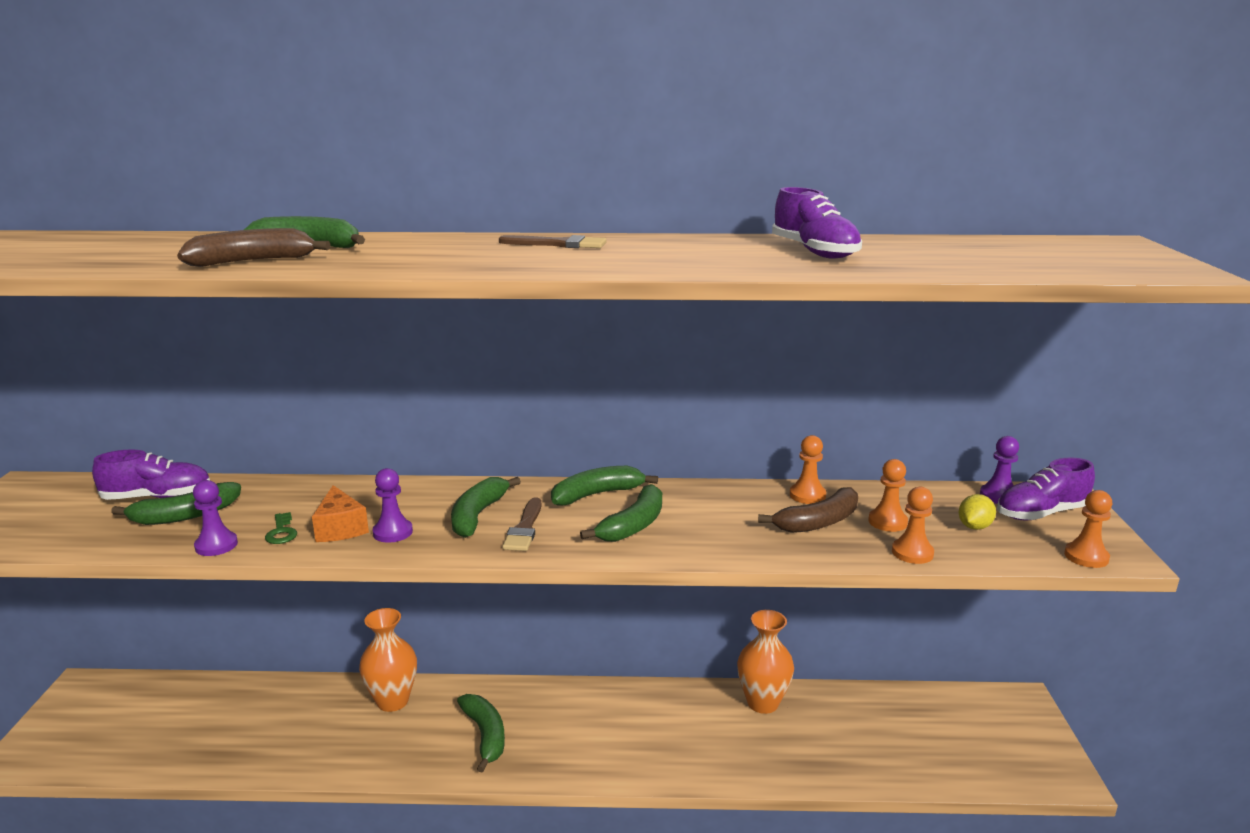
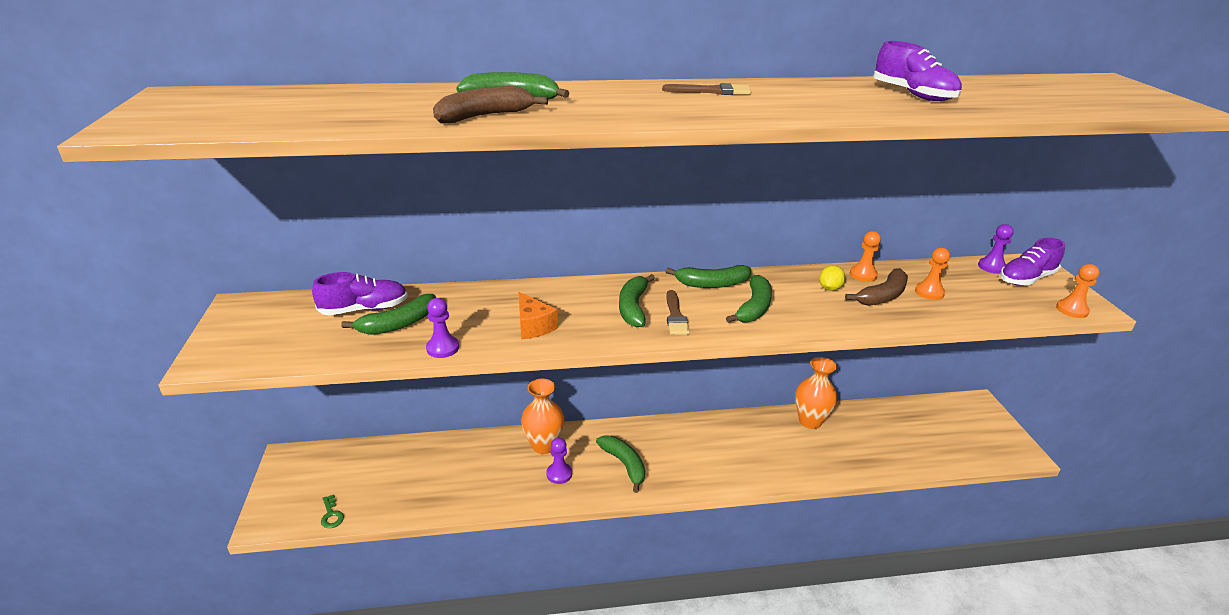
camera: 10 degrees left, 10 degrees up
(281, 532) = (488, 333): green key -> green key (331, 515)
(393, 532) = (577, 326): purple pawn -> purple pawn (559, 474)
(597, 494) = (712, 284): green banana -> green banana turned 150 degrees counterclockwise
(912, 553) = (959, 315): orange pawn -> none
(974, 527) = (988, 292): yellow lemon -> yellow lemon (829, 288)

